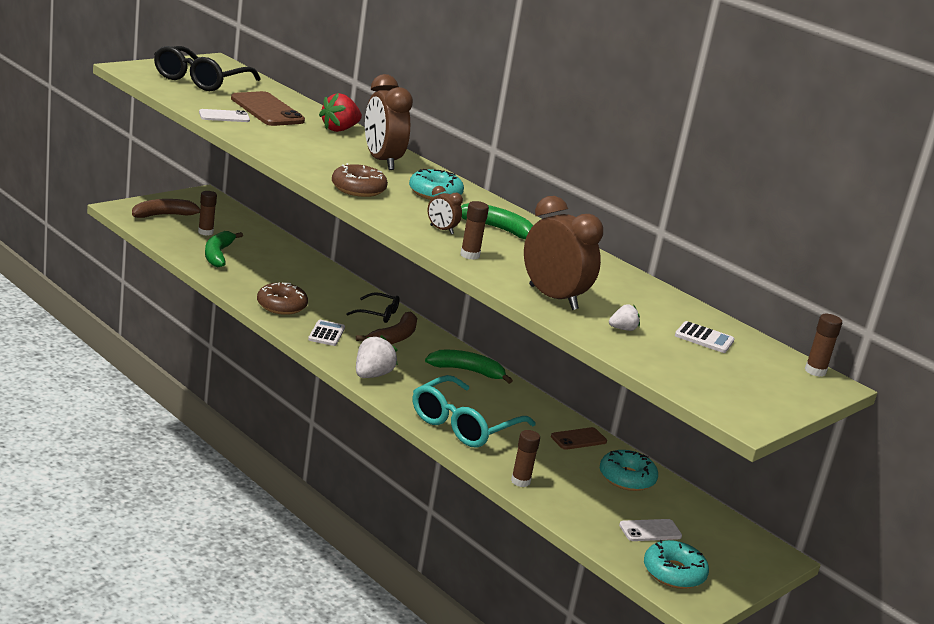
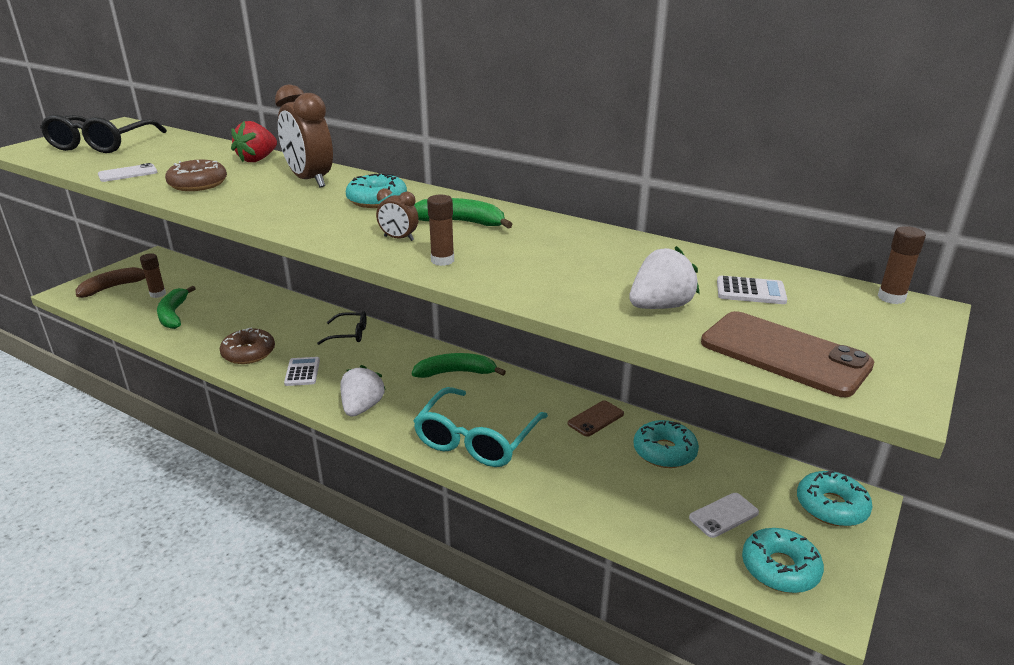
camera: 10 degrees left, 5 degrees up
(267, 110) = (176, 157): brown phone -> brown phone (784, 354)
(358, 189) = (291, 215): brown donut -> brown donut (198, 184)
(394, 337) = (372, 356): brown banana -> none
(520, 481) = (563, 495): brown glue stick -> none
(553, 298) = (560, 288): brown clock -> none
(623, 329) = (660, 306): white strawberry -> white strawberry, size x1.83
(749, 552) = (831, 506): none -> turquoise donut

